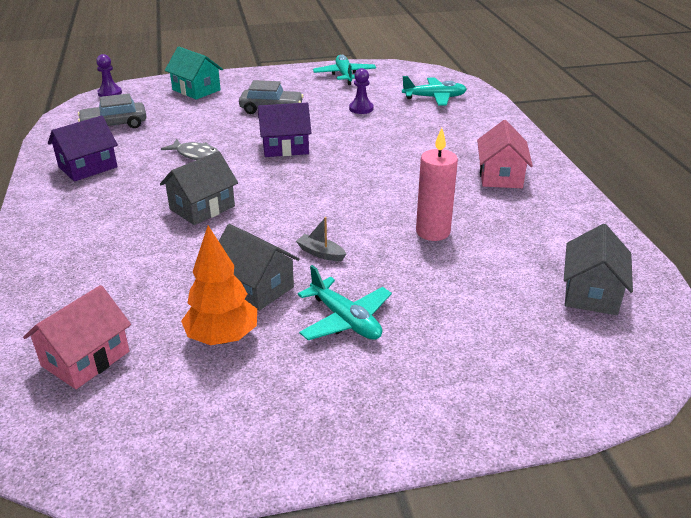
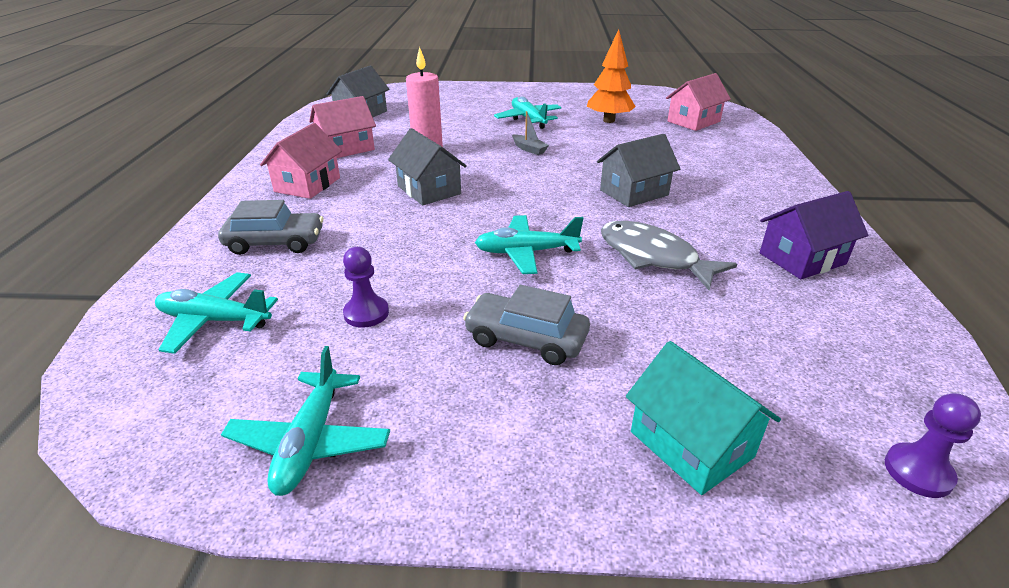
camera: 165 degrees left, 0 degrees up
(114, 125) = (822, 343): grey car -> grey car (275, 243)
(196, 155) = (653, 257): grey fish -> grey fish, size x1.51
(256, 287) = (585, 138): grey house -> grey house (429, 190)
(285, 147) = (526, 252): purple house -> turquoise plane
(525, 224) = (346, 148): none -> pink house

